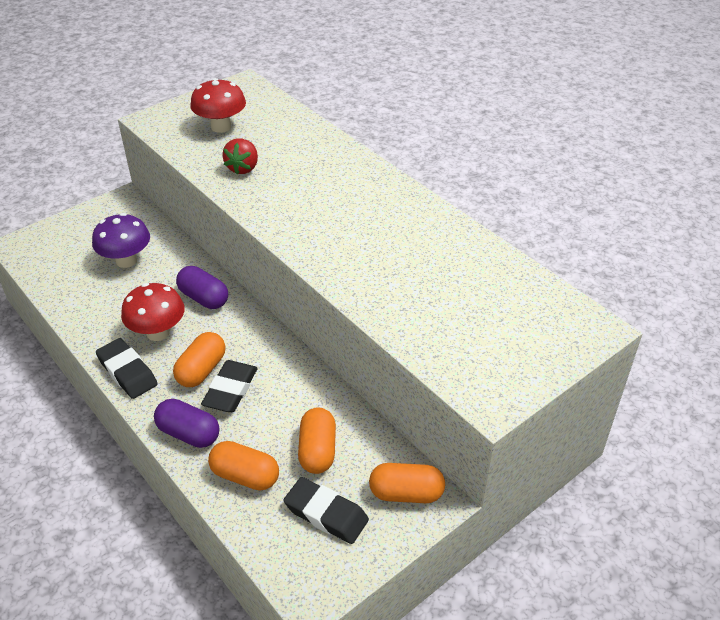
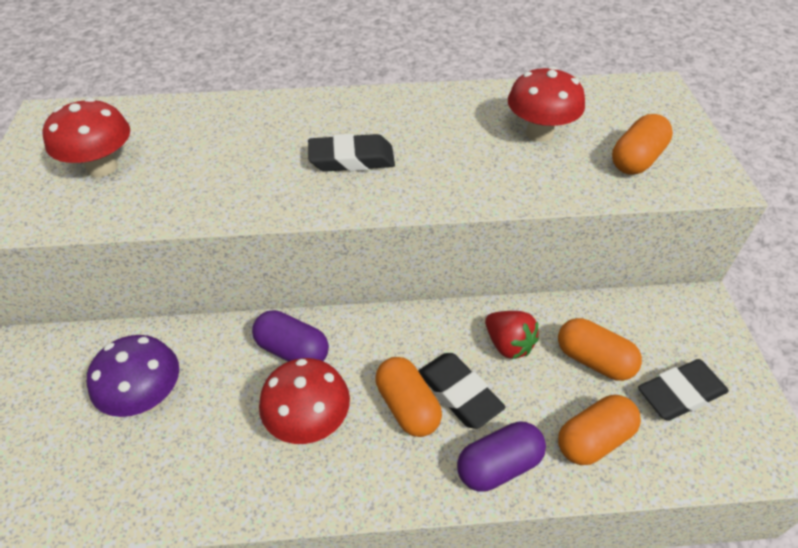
camera: 55 degrees left, 5 degrees up
(127, 372) = (350, 487): black eraser -> black eraser (351, 159)
(204, 298) = (292, 350): purple capsule -> purple capsule turned 45 degrees clockwise
(243, 168) = (205, 184): red strawberry -> red strawberry (508, 344)
(406, 493) = (683, 321): orange capsule -> orange capsule (636, 159)
(448, 283) = (539, 133): none -> red mushroom

